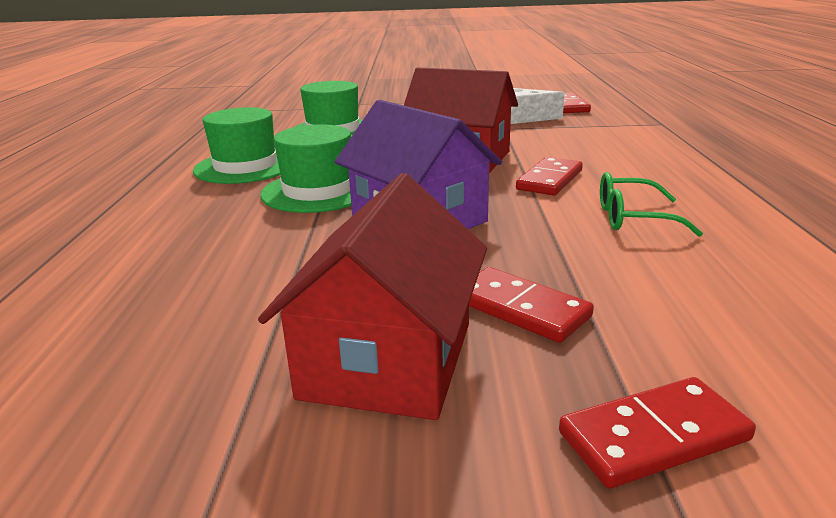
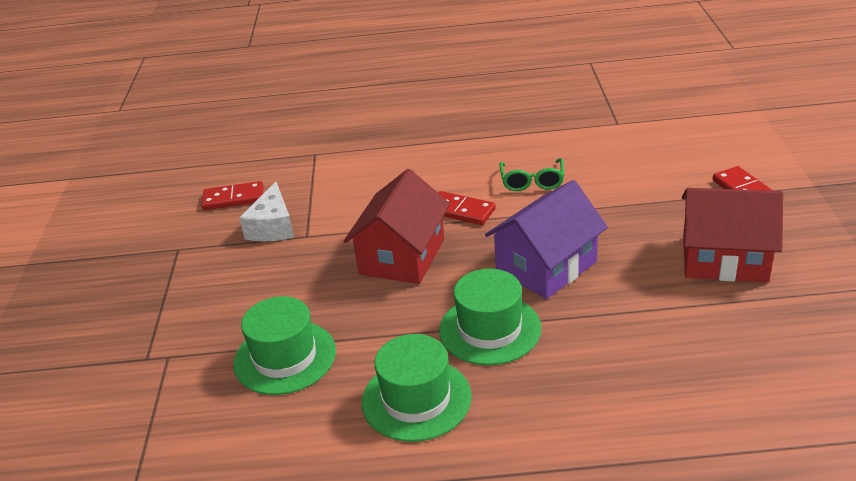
camera: 90 degrees left, 10 degrees up
(521, 308) = (660, 221): red domino -> none

